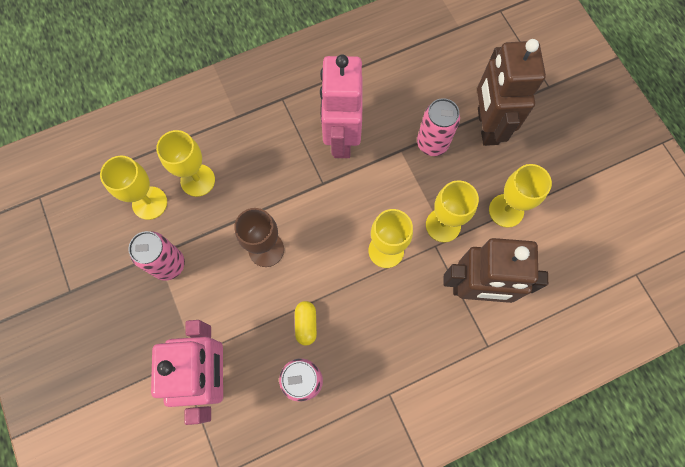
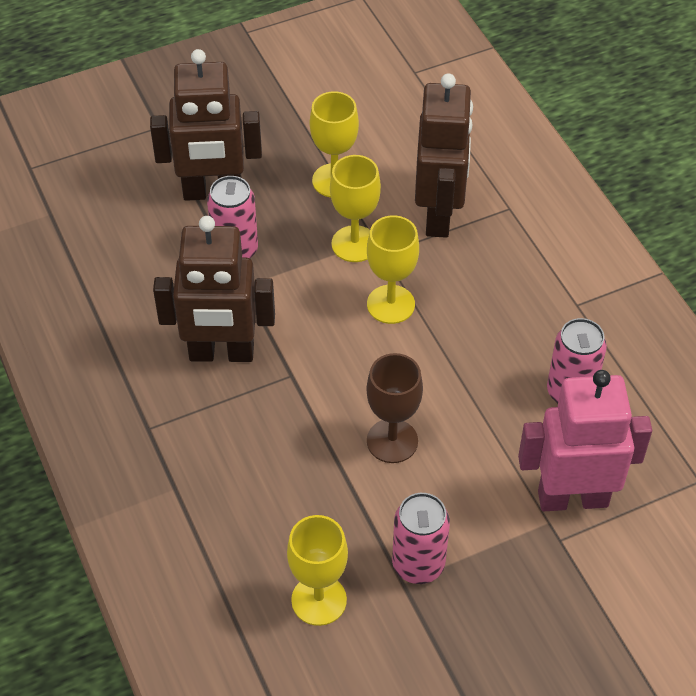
camera: 90 degrees left, 20 degrees down
(197, 180) = (282, 535): yellow goblet -> none
(306, 324) = (496, 392): yellow capsule -> none
(341, 138) = (221, 353): pink robot -> brown robot

